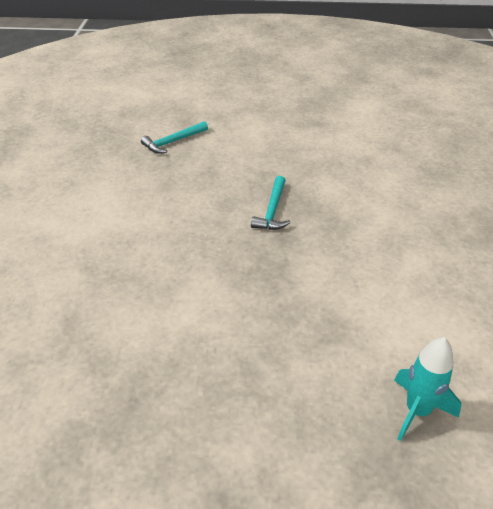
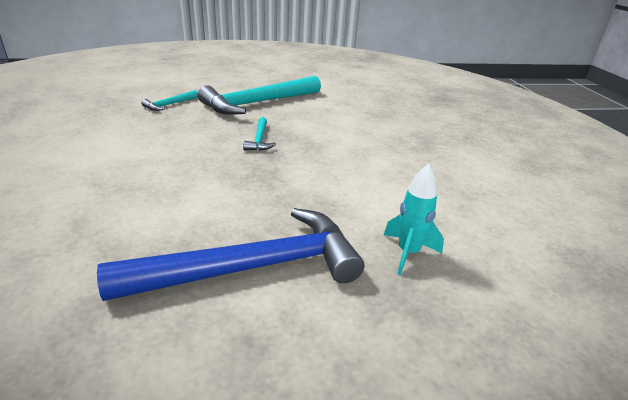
camera: 15 degrees left, 10 degrees down
(240, 407) = (254, 267): none -> blue hammer
(279, 144) = (257, 103): none -> turquoise hammer

